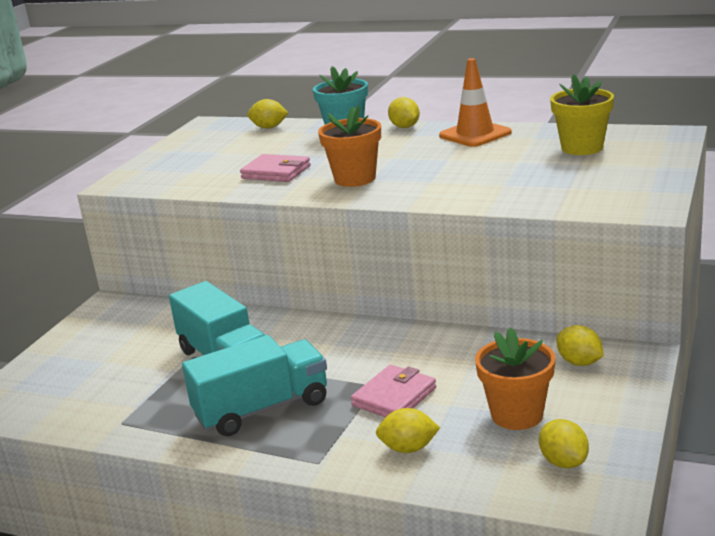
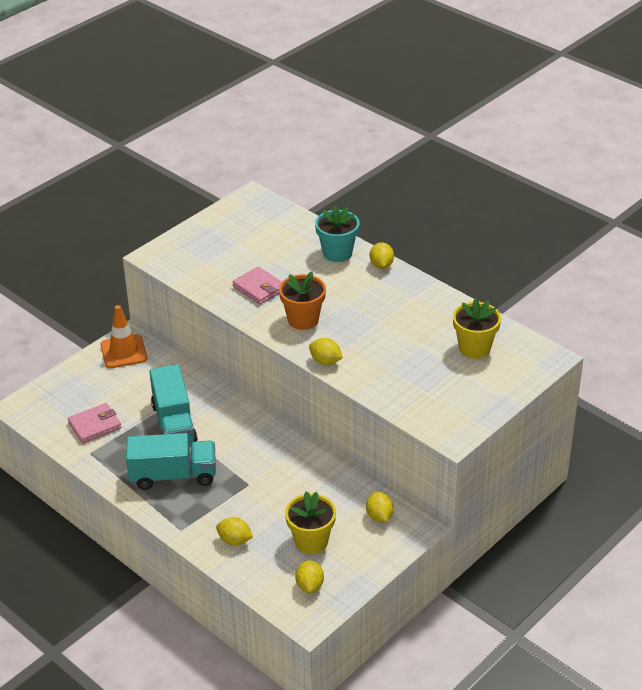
camera: 20 degrees right, 15 degrees up
(269, 127) = (290, 222): yellow lemon -> yellow lemon (325, 361)
(394, 397) = (252, 498): pink wallet -> pink wallet (95, 425)
(475, 134) = (420, 298): orange traffic cone -> orange traffic cone (123, 352)
(517, 415) = (311, 541): orange flower pot -> yellow flower pot

